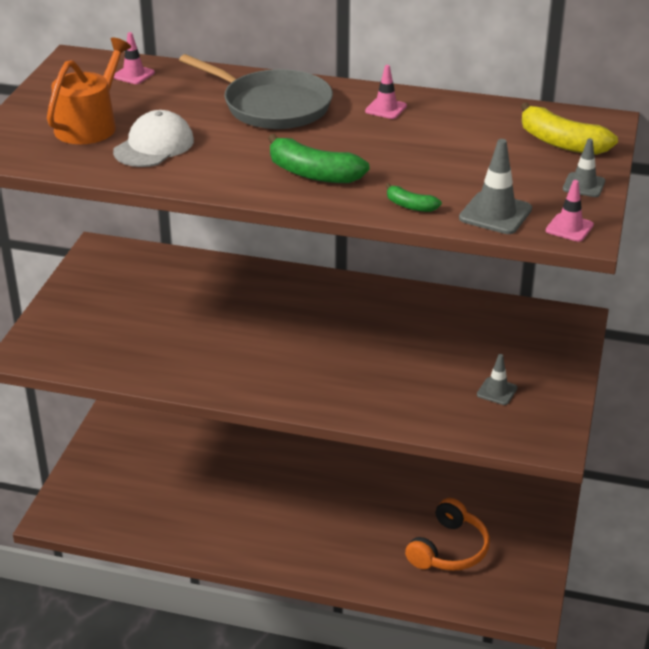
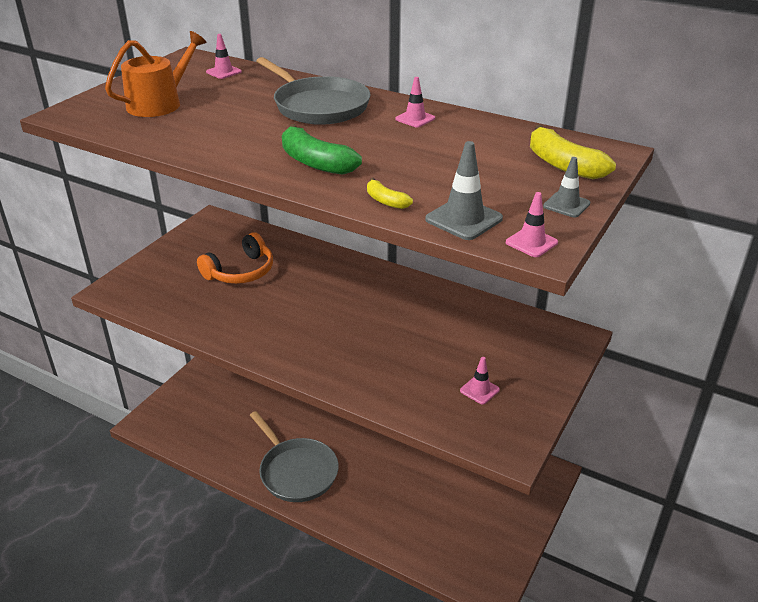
camera: 15 degrees right, 0 degrees up
(154, 146) = (197, 125): white cap -> none
(266, 536) = (296, 471): none -> grey pan
(410, 206) = (386, 201): green banana -> yellow banana
(449, 549) = (441, 515): orange headphones -> orange headphones (240, 271)
(497, 391) = (479, 390): grey traffic cone -> pink traffic cone

